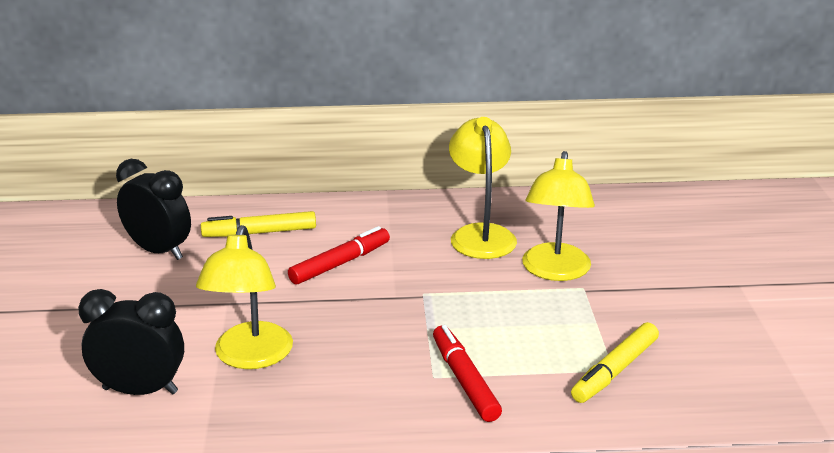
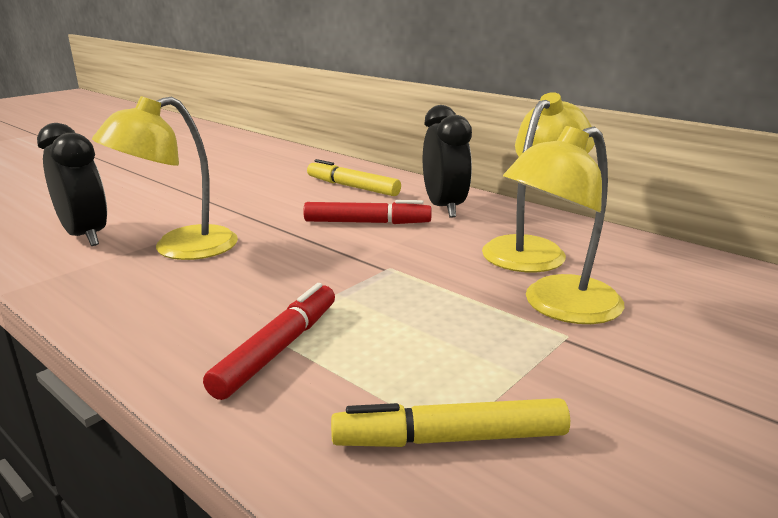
camera: 45 degrees right, 5 degrees down
(159, 251) = (272, 175): black clock -> black clock (444, 207)

